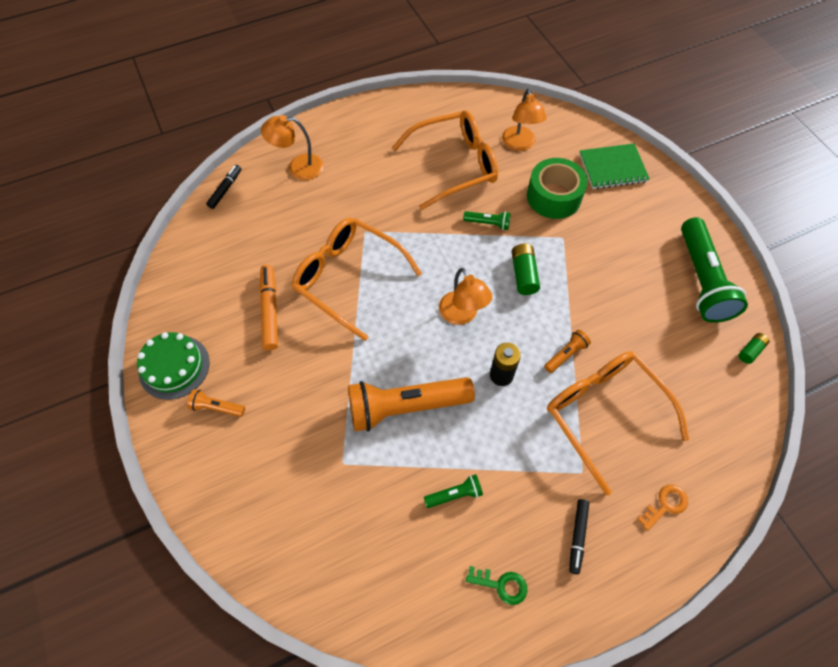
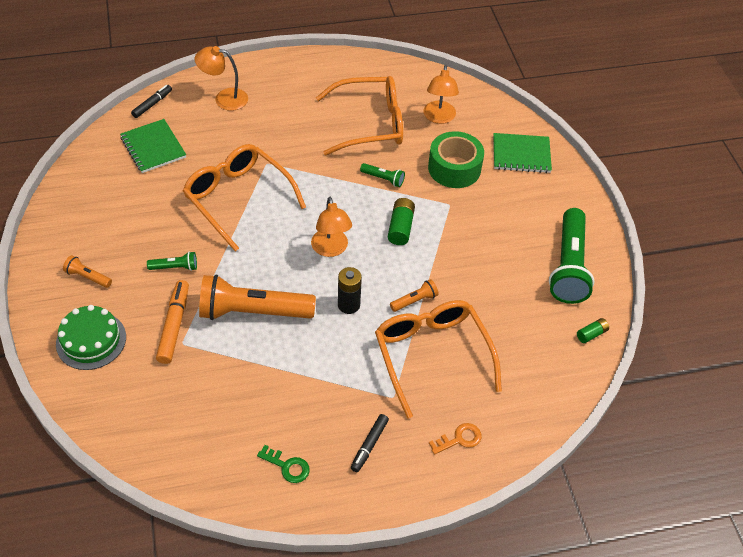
camera: 10 degrees right, 10 degrees down
(174, 367) = (61, 238): green cake -> green cake (91, 340)
(241, 239) = (153, 147): none -> green notebook
(270, 310) = (159, 210): orange marker -> orange marker (174, 326)
(455, 494) = (272, 389): green flashlight -> green flashlight (175, 267)

